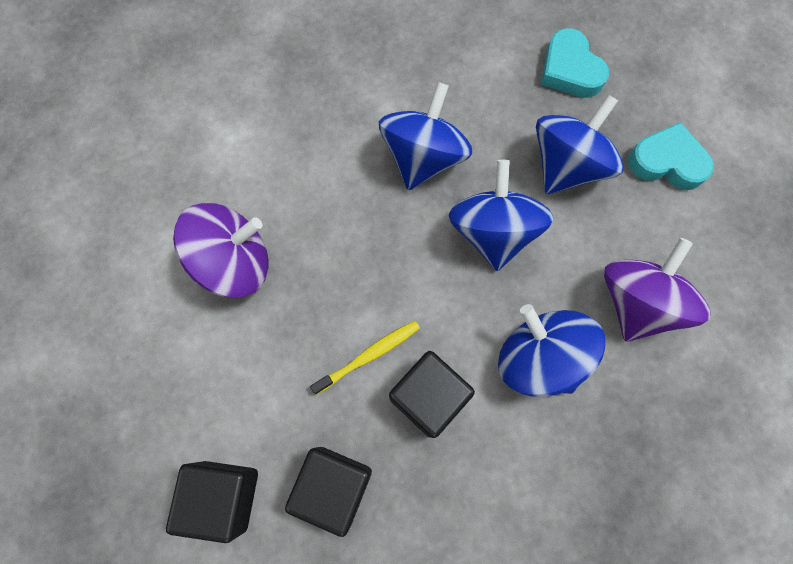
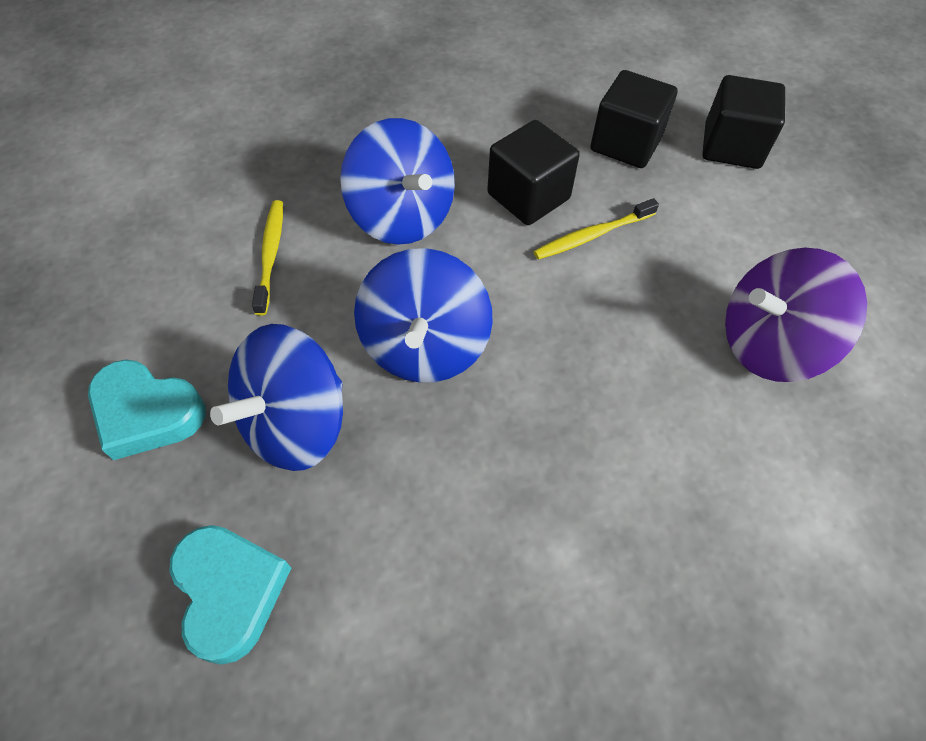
camera: 175 degrees left, 15 degrees down
(423, 157) = (509, 459): blue spinning top -> none
(637, 302) = (271, 255): purple spinning top -> yellow toothbrush

